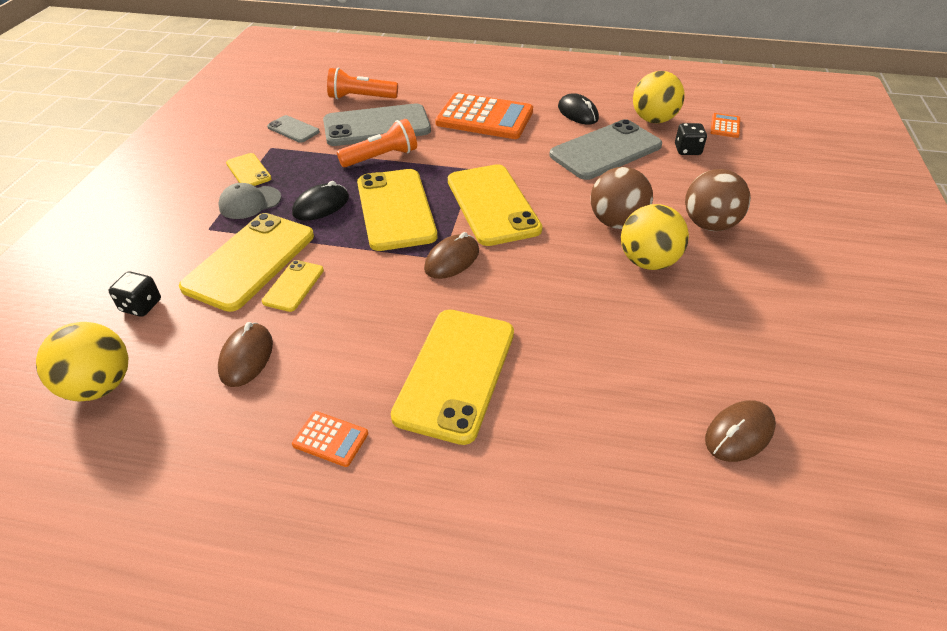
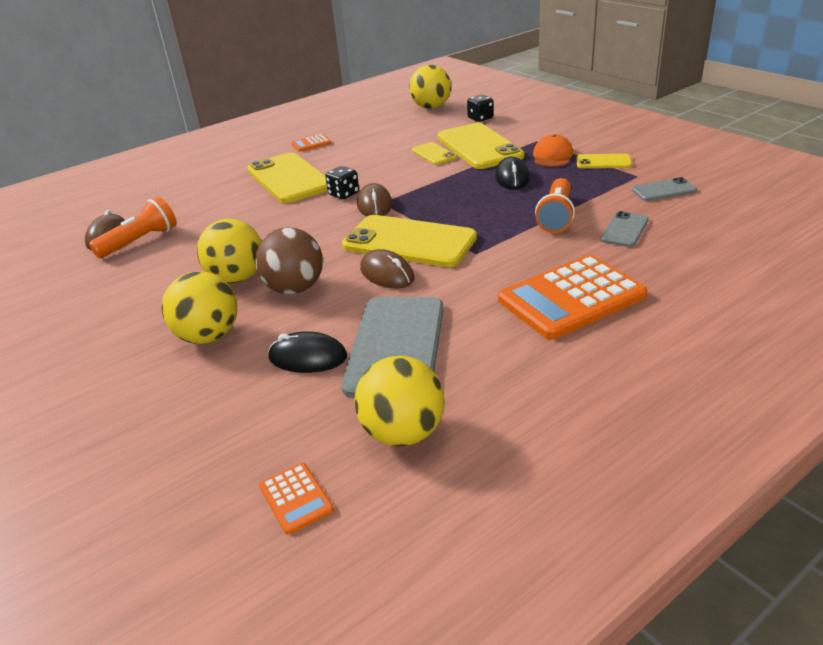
camera: 135 degrees right, 10 degrees down
(246, 357) = (395, 135): brown mouse -> brown mouse (387, 274)
(250, 202) = (552, 156): grey cap -> orange cap
(361, 98) = (709, 238): orange flashlight -> orange flashlight (140, 241)
(377, 126) = (624, 230): grey phone -> grey phone, size x0.49
(395, 209) = (465, 202): yellow phone -> none
(577, 113) = (501, 374): black mouse -> black mouse (308, 357)
(687, 150) = (308, 411): black dice -> black dice (344, 194)
(709, 224) = (209, 336): brown ball -> yellow ball

